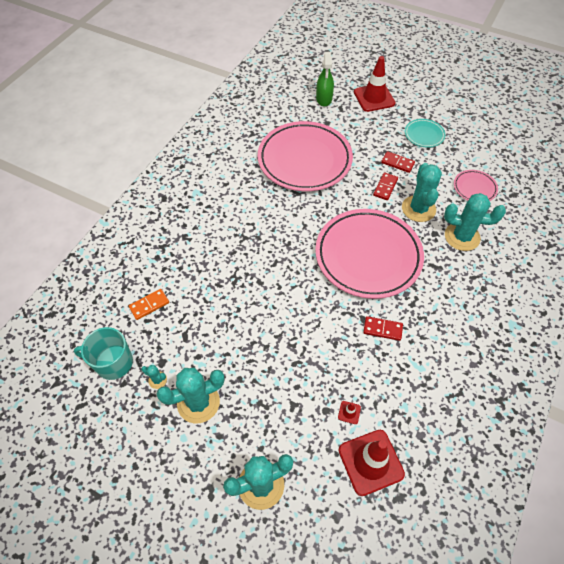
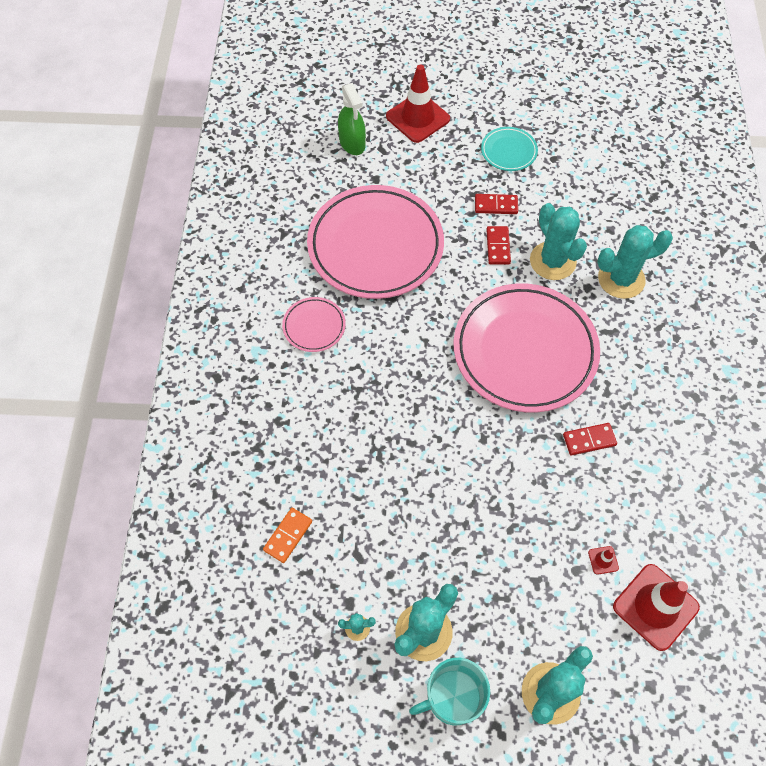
camera: 25 degrees left, 5 degrees up
(113, 363) = (287, 632): turquoise mug -> turquoise mug (452, 698)
(474, 188) = (605, 205): pink plate -> pink plate (314, 326)

